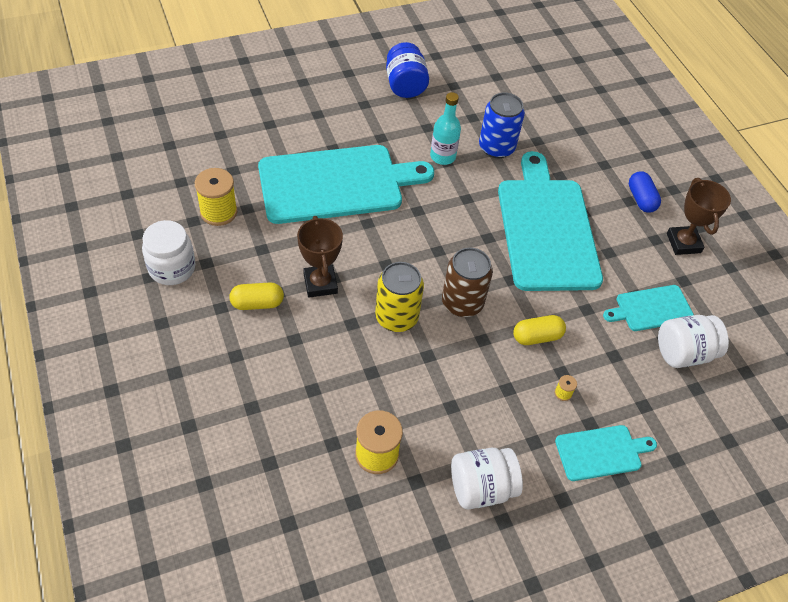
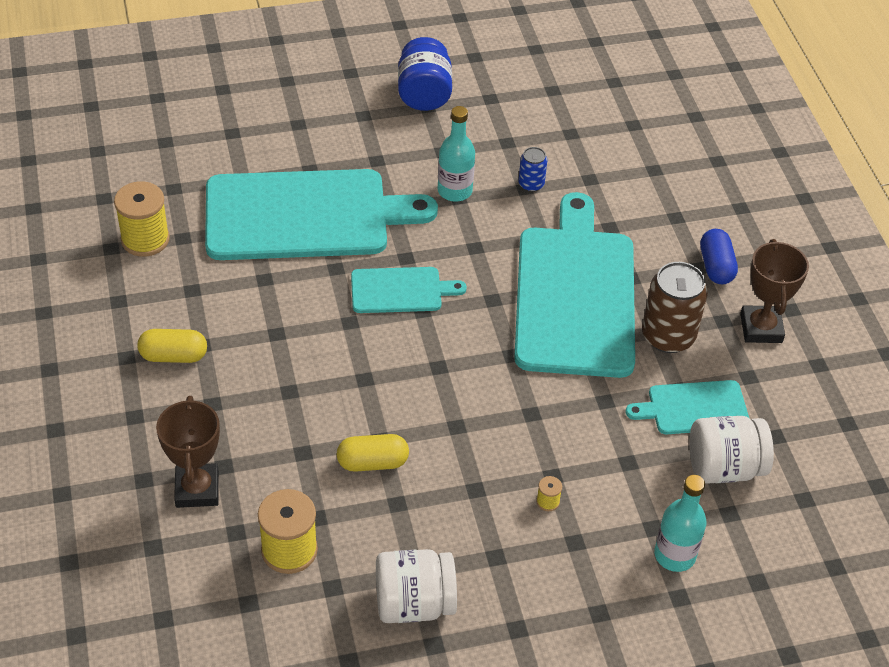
camera: 10 degrees right, 5 degrees down
(172, 268) = (74, 304): white jar -> none
(320, 284) = (259, 339): brown trophy -> brown trophy (197, 489)
(396, 317) = (349, 388): yellow can -> none
(462, 303) = (439, 378): brown can -> brown can (668, 336)
(496, 147) = (531, 184): blue can -> blue can, size x0.52
(537, 337) = (529, 429): yellow capsule -> yellow capsule (372, 462)
(601, 452) = (581, 578): turquoise cutting board -> turquoise cutting board (400, 290)
(665, 426) = (674, 555): none -> turquoise bottle

